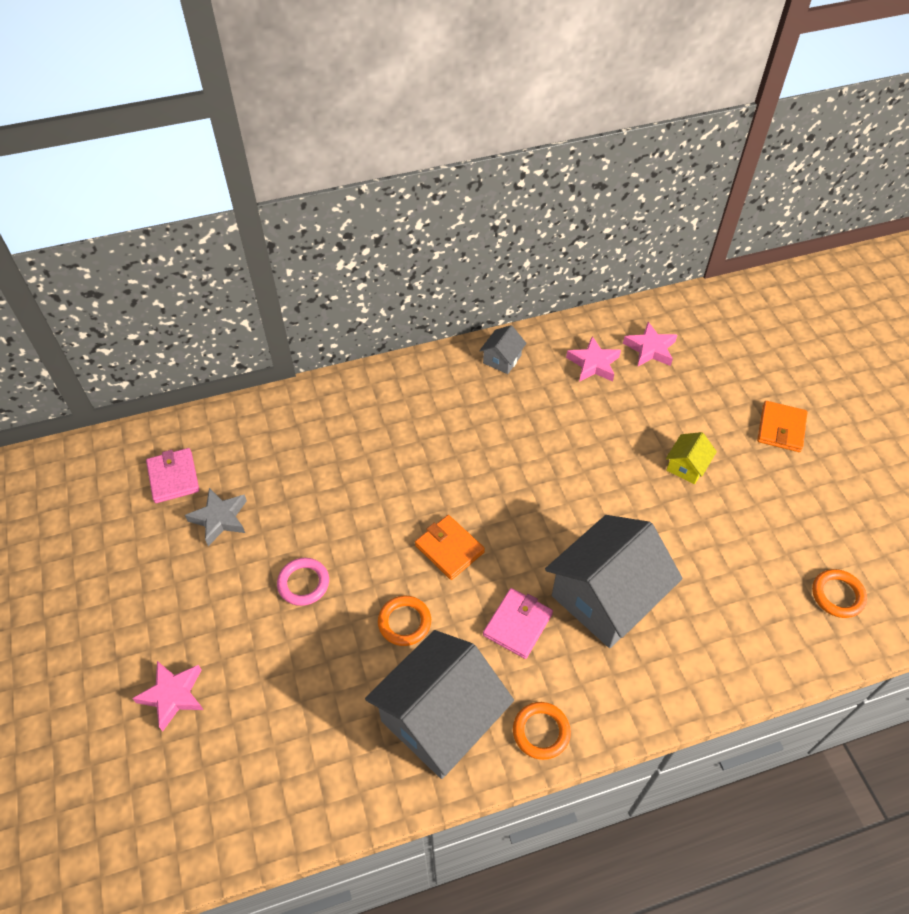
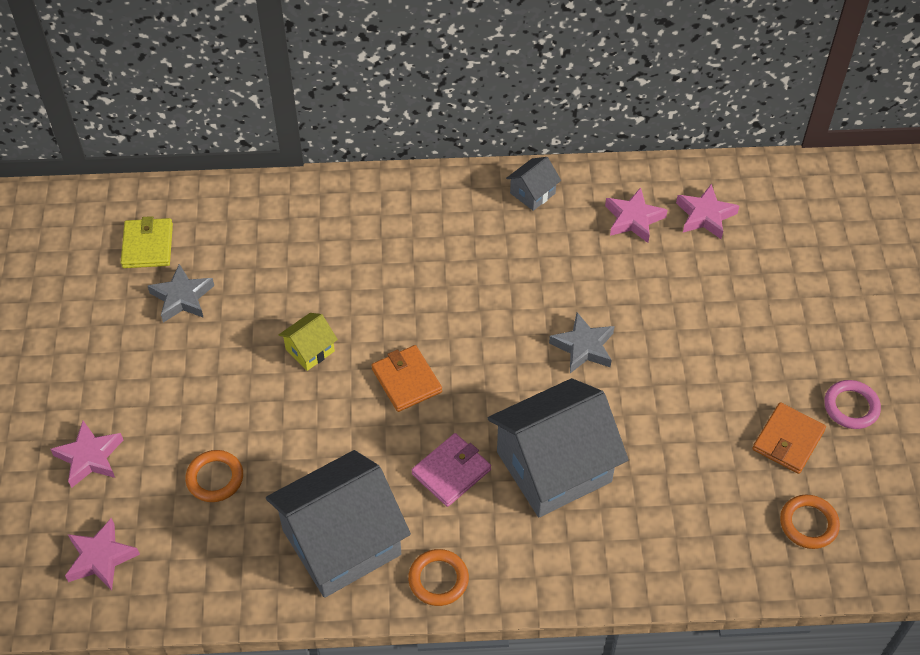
camera: 15 degrees right, 0 degrees up
(173, 477) = (148, 246): pink wallet -> yellow wallet
(212, 796) = (101, 558): none -> pink star
(303, 583) = (247, 381): pink ring -> pink ring (851, 407)
(404, 622) = (336, 442): orange ring -> orange ring (215, 478)
(592, 483) = (583, 347): none -> grey star
(686, 466) = (695, 353): yellow house -> yellow house (310, 350)
(781, 428) = (820, 335): orange wallet -> orange wallet (788, 440)

